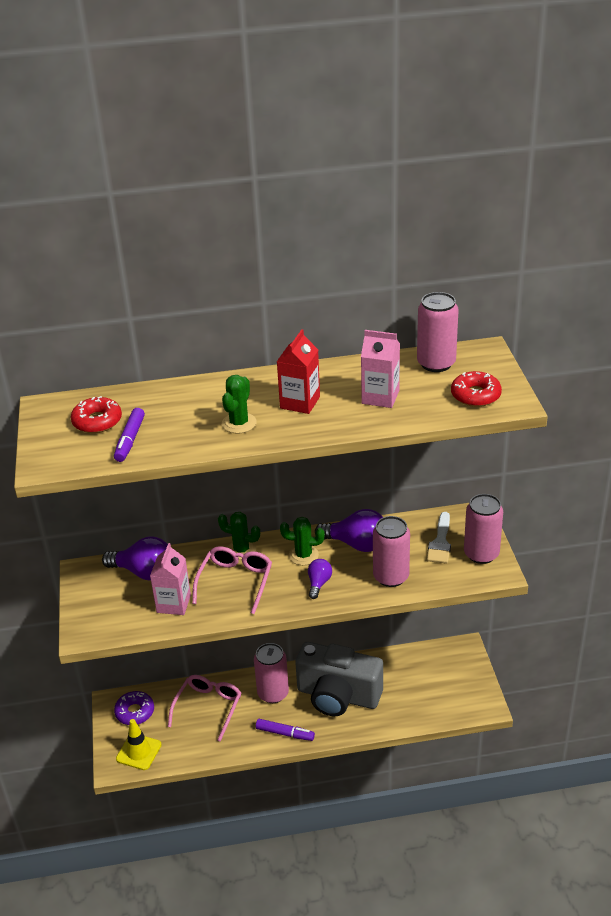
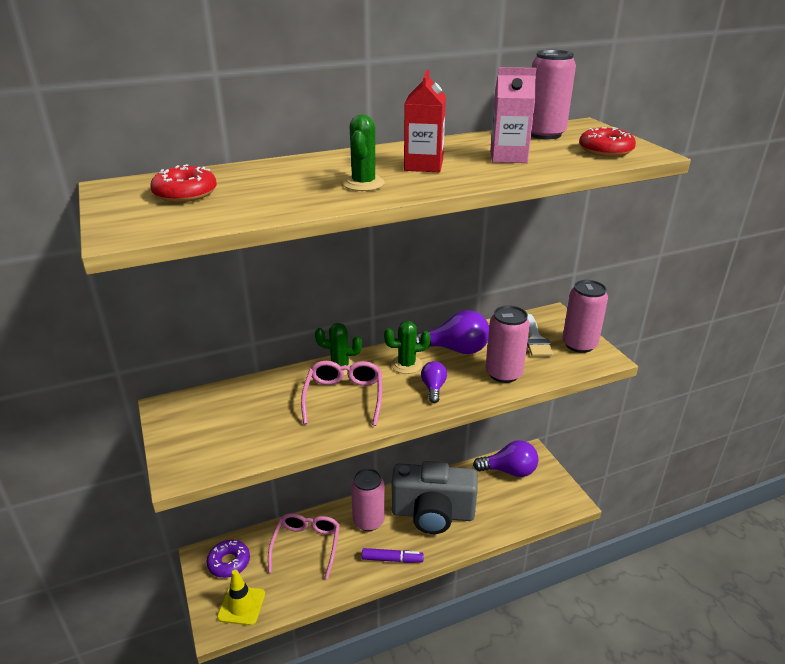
camera: 15 degrees left, 5 degrees down
(130, 440) = (234, 205): purple marker -> none
(144, 572) = (239, 400): purple light bulb -> purple light bulb (509, 471)
(173, 604) = (281, 427): pink carton -> none

